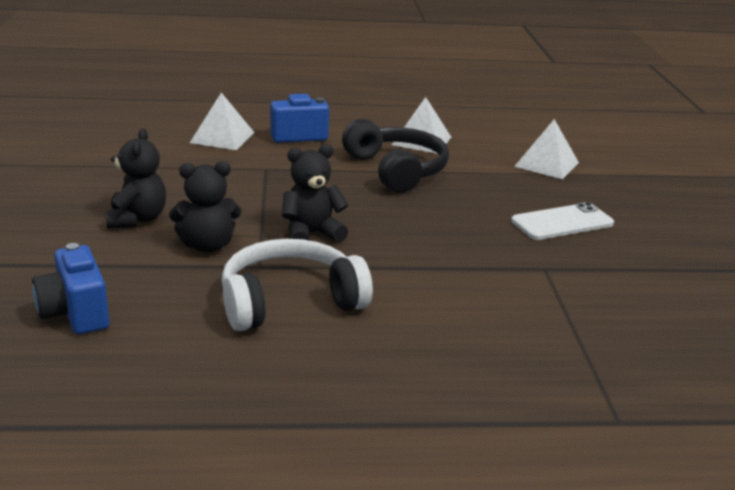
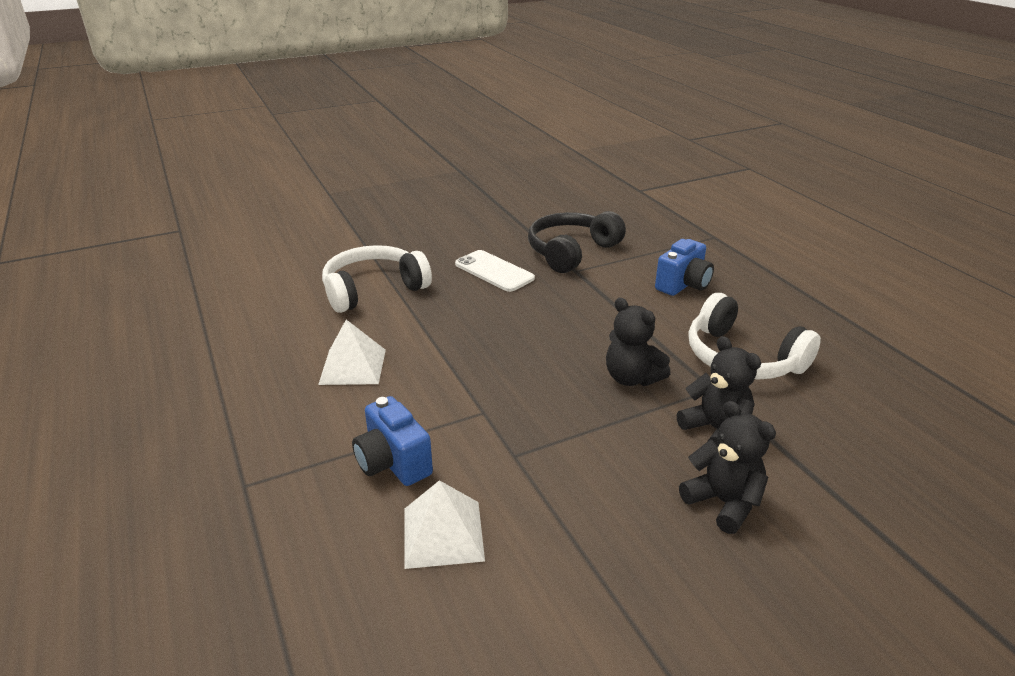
camera: 110 degrees left, 5 degrees up
(75, 314) = (895, 458): blue camera -> blue camera (683, 285)
(137, 219) = (723, 502): black teddy bear -> black teddy bear turned 75 degrees clockwise
(396, 170) = (450, 365): black headphones -> black headphones (571, 252)
(546, 164) = (373, 289): white pyramid -> white headphones

